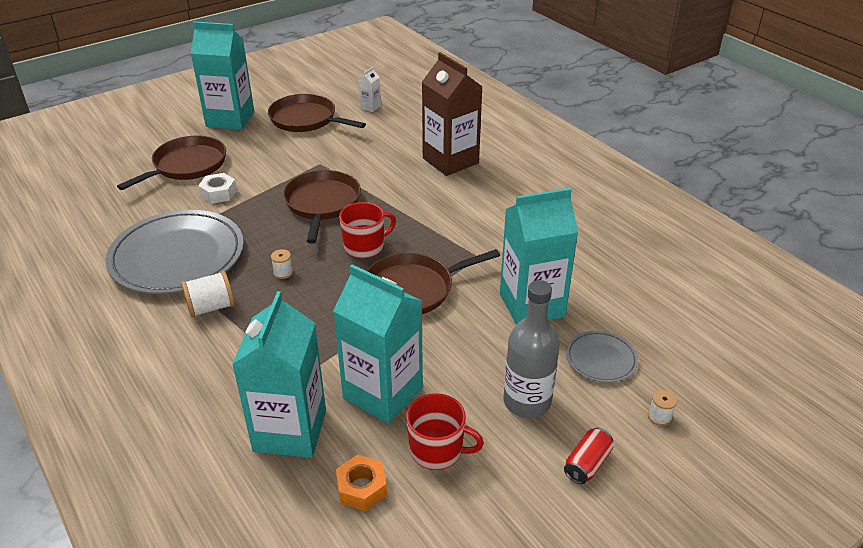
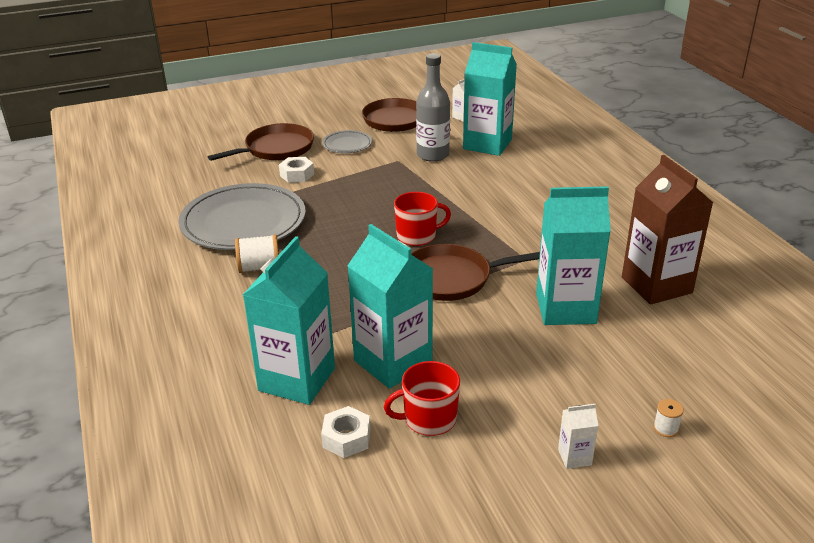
camera: 15 degrees right, 5 degrees down
(230, 119) = (327, 114): turquoise carton -> turquoise carton (487, 144)
(283, 273) = (334, 248): white spool -> none
(322, 204) = (389, 194): brown pan -> none
(362, 488) = (346, 438): orange nut -> white nut
(437, 450) = (429, 419): red mug -> red mug turned 135 degrees clockwise
(450, 161) = (526, 171): brown carton -> brown carton (656, 285)
(527, 402) = (531, 392): grey bottle -> grey bottle (433, 155)
(587, 464) = (574, 457): red can -> white carton
(601, 359) = (621, 367): grey plate -> grey plate (347, 144)

